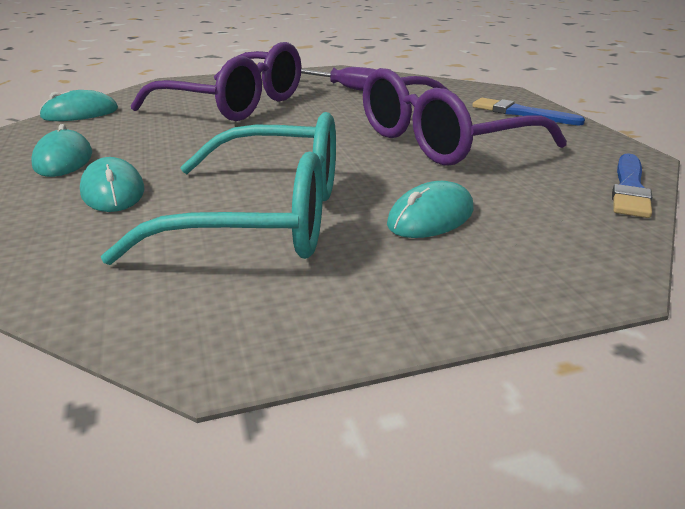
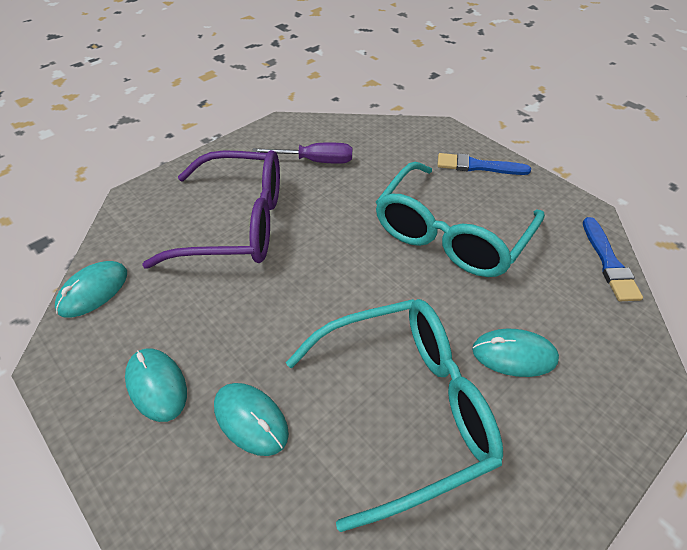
camera: 25 degrees left, 20 degrees up
(431, 217) = (514, 354): turquoise mouse -> turquoise mouse turned 75 degrees clockwise
(442, 141) = (450, 234): purple glasses -> turquoise glasses

